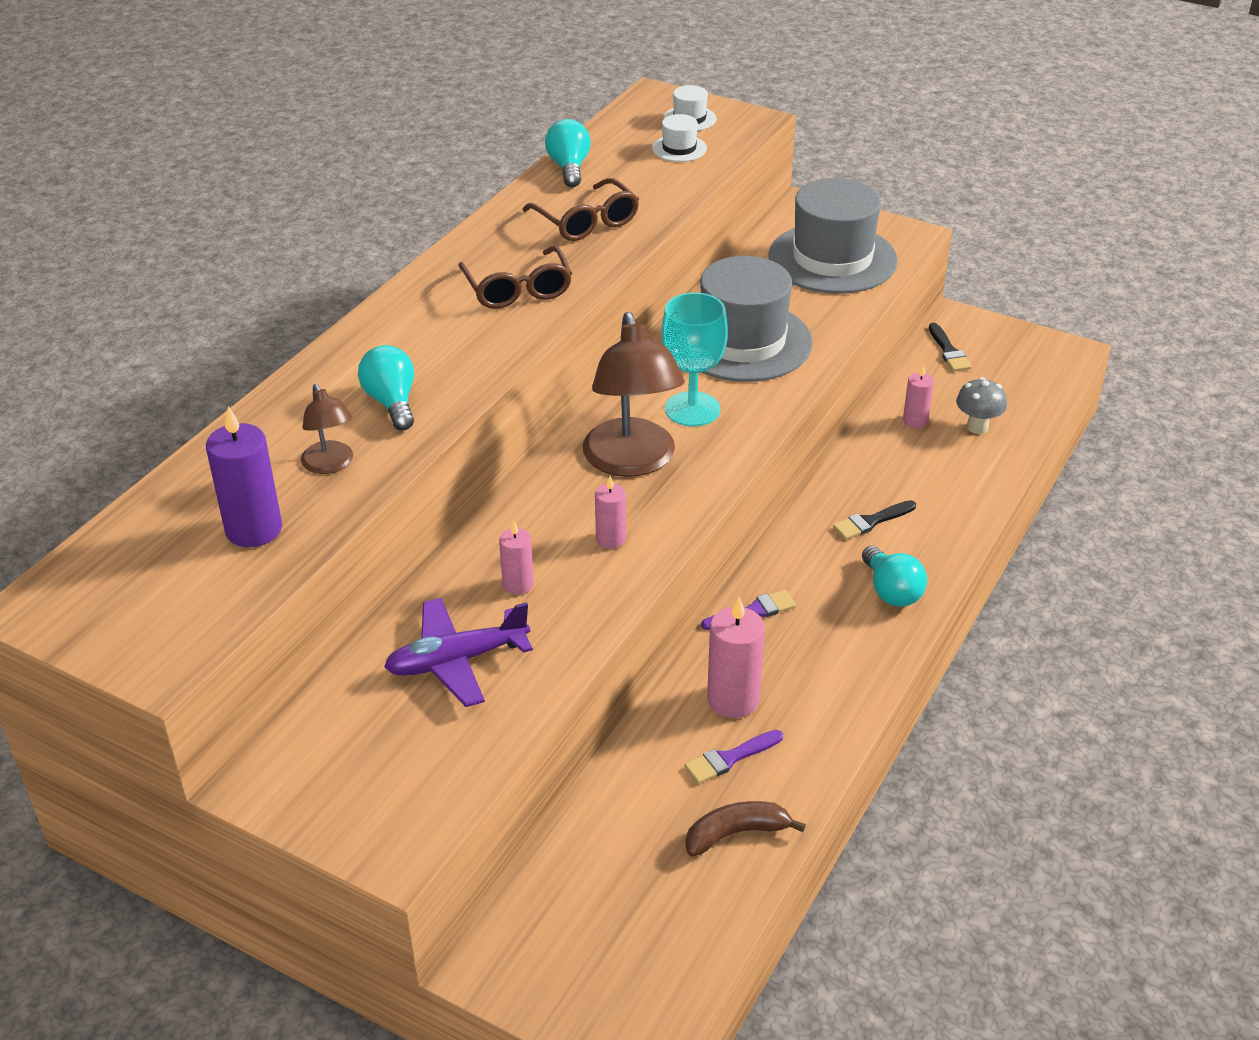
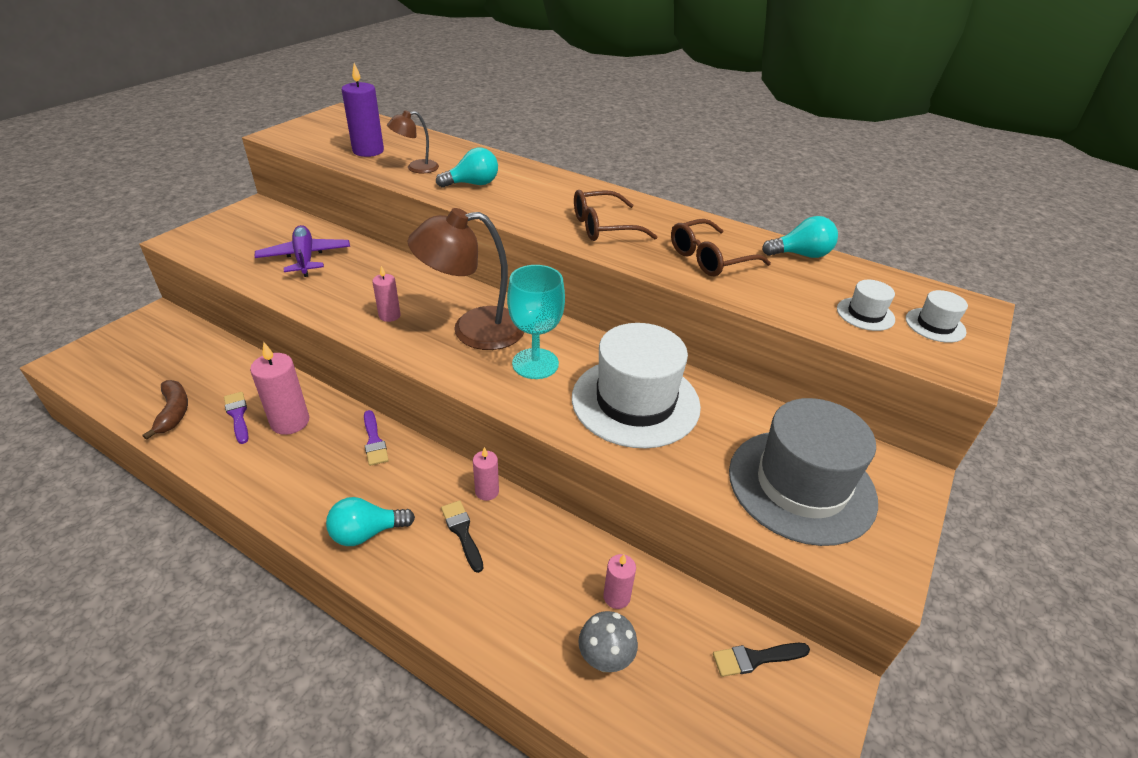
camera: 90 degrees right, 0 degrees up
(518, 584) = (360, 279): pink candle -> pink candle (487, 491)
(743, 341) = (635, 401): grey hat -> white hat

